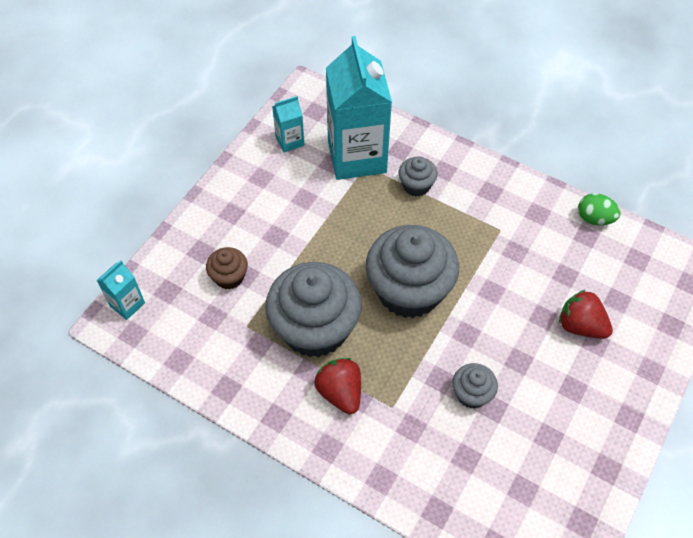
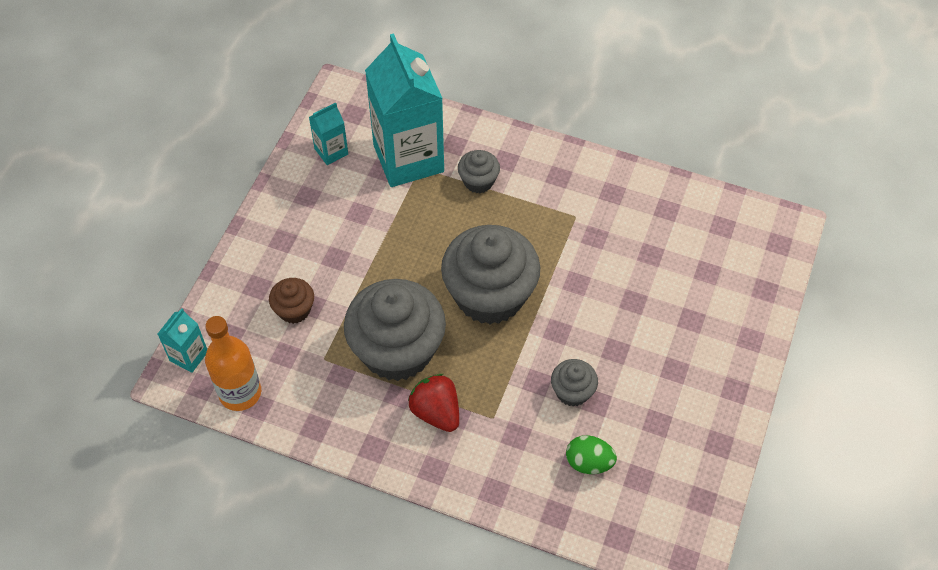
camera: 10 degrees left, 0 degrees up
(165, 345) = (240, 393): none -> orange bottle
(580, 326) = (673, 305): red strawberry -> none
(594, 218) = (672, 190): green egg -> green egg (589, 462)

